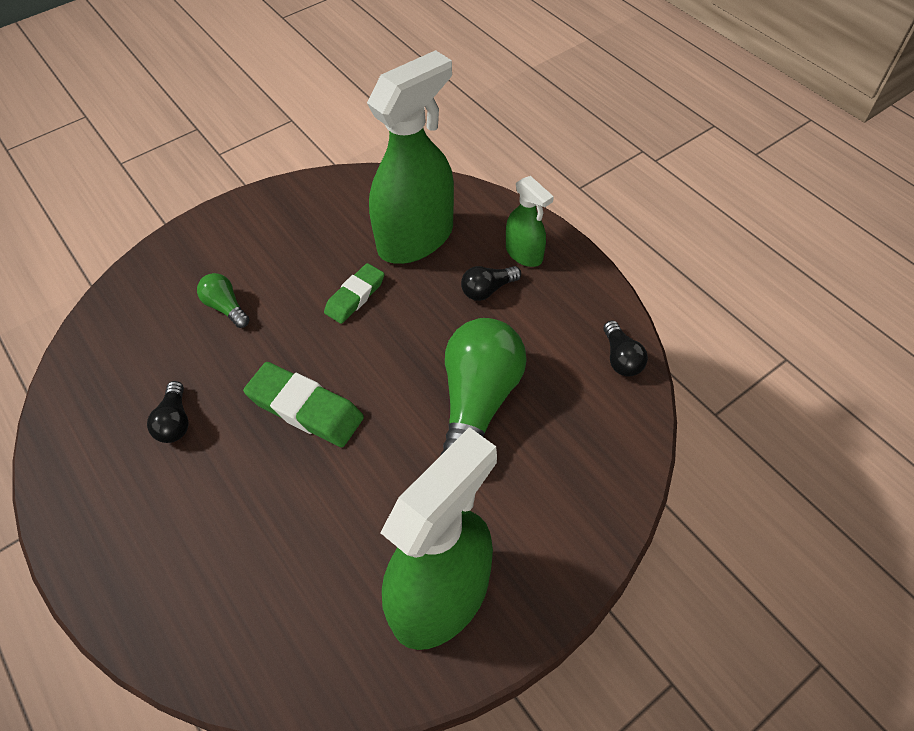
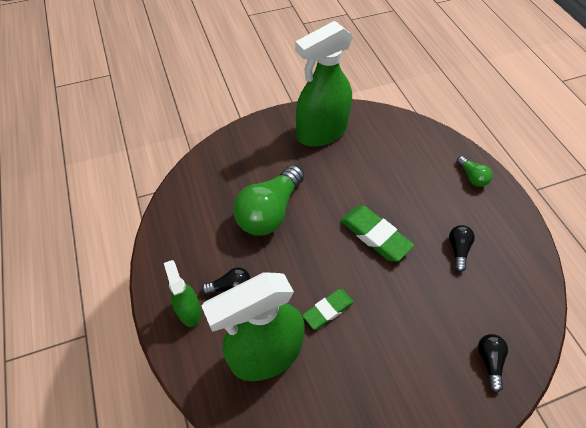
camera: 165 degrees left, 0 degrees up
(226, 307) = (427, 330): green light bulb -> green light bulb (472, 177)
(621, 358) = (172, 213): black light bulb -> black light bulb (489, 361)

